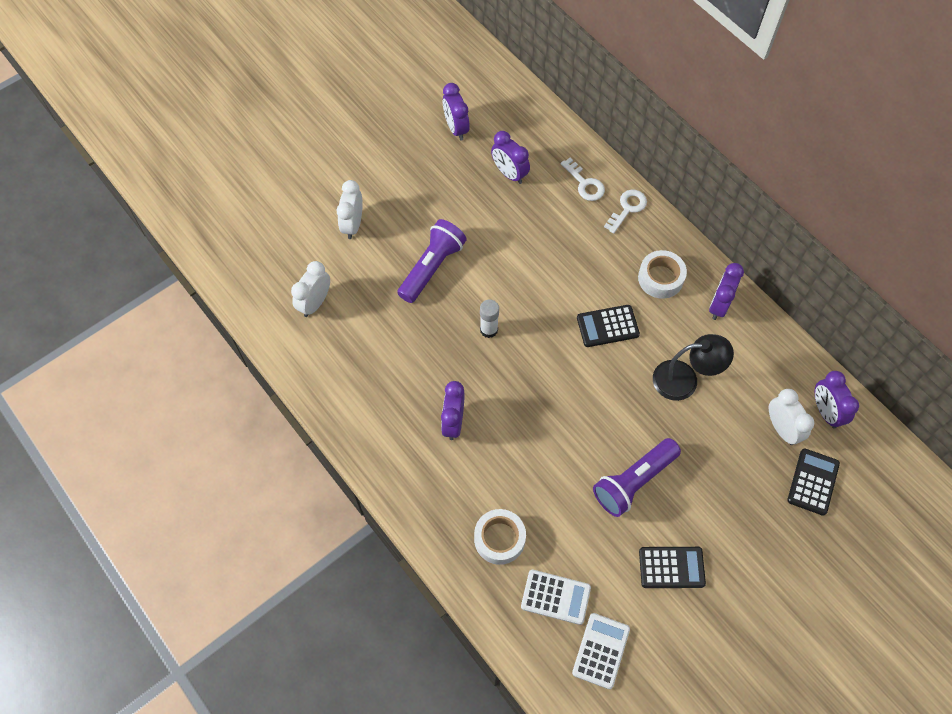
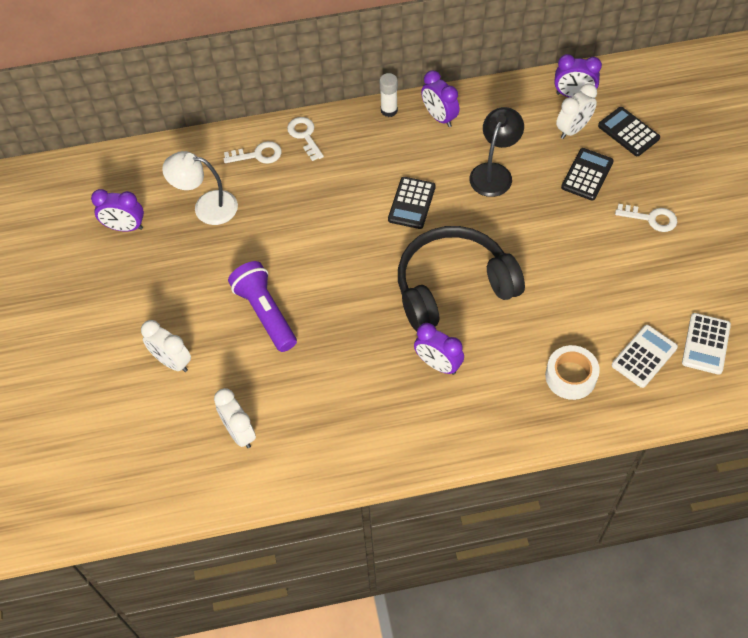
camera: 60 degrees left, 5 degrees down
(489, 330) = (360, 295): white glue stick -> white glue stick (389, 110)
(509, 174) = (206, 207): purple clock -> white lamp
(538, 400) = (453, 287): none -> black headphones
(601, 651) = (706, 344): white calculator -> white calculator turned 120 degrees counterclockwise
(634, 482) = (567, 251): purple flashlight -> none
(660, 278) = (389, 144): white tape -> none
(671, 567) = (656, 260): black calculator -> black calculator (587, 175)
(718, 544) = (651, 218): none -> white key
(782, 428) = (573, 129): white clock -> white clock turned 135 degrees clockwise

